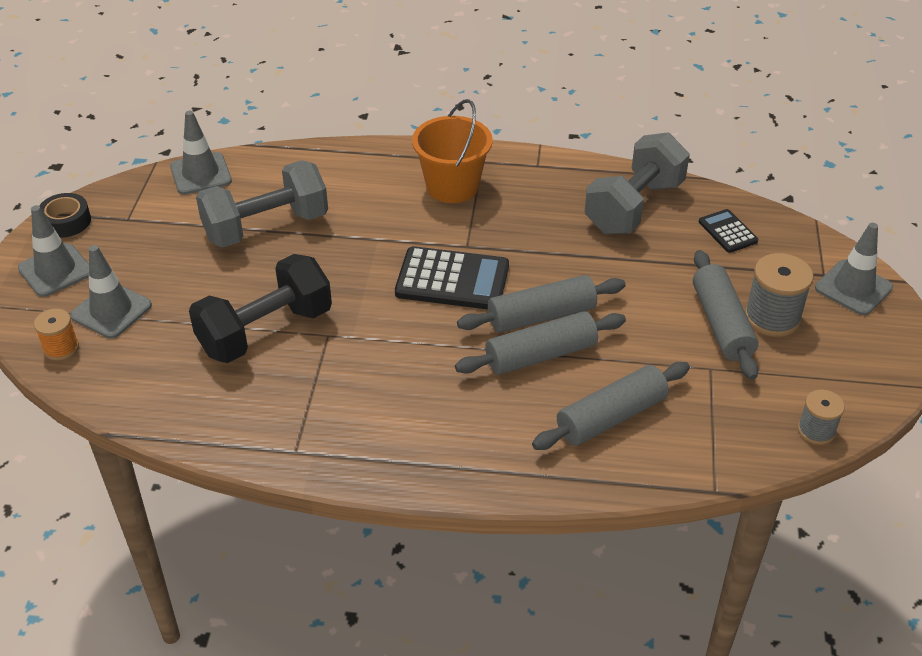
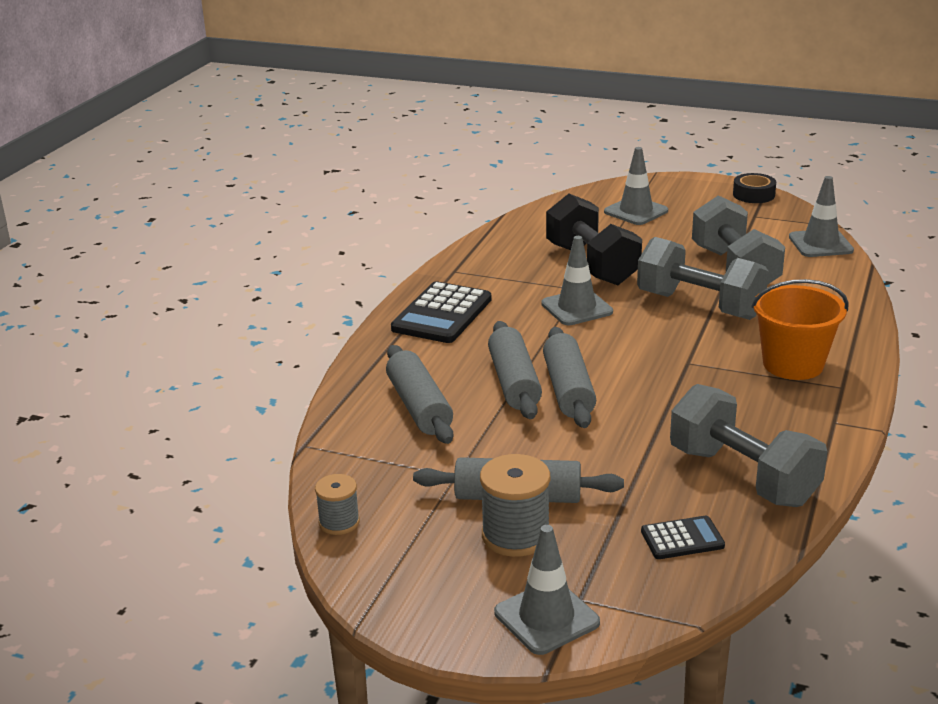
camera: 105 degrees right, 15 degrees down
(55, 270) = (690, 193): grey traffic cone -> grey traffic cone (577, 308)
(61, 348) = (599, 196): orange spool -> none
(352, 245) = (699, 305): none -> grey dumbbell
(452, 280) = (636, 350): black calculator -> black calculator (442, 314)

